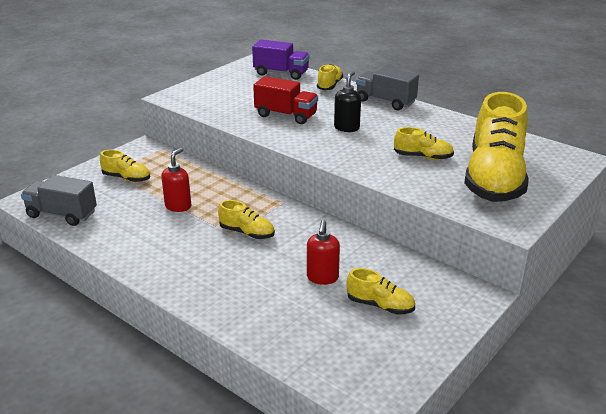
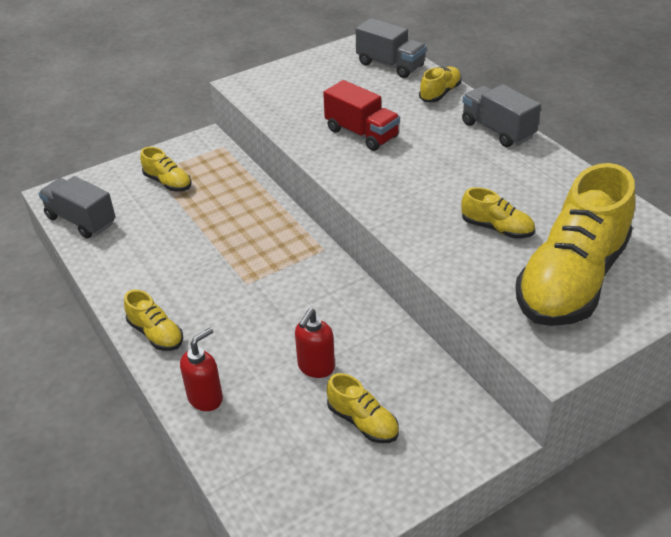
camera: 20 degrees right, 10 degrees up
(178, 206) = (205, 232): red soap dispenser -> red soap dispenser (205, 398)
(247, 233) = (262, 285): yellow shoe -> yellow shoe (156, 334)
(281, 73) = (390, 65): purple truck -> grey truck
(347, 128) = (425, 165): black soap dispenser -> none

